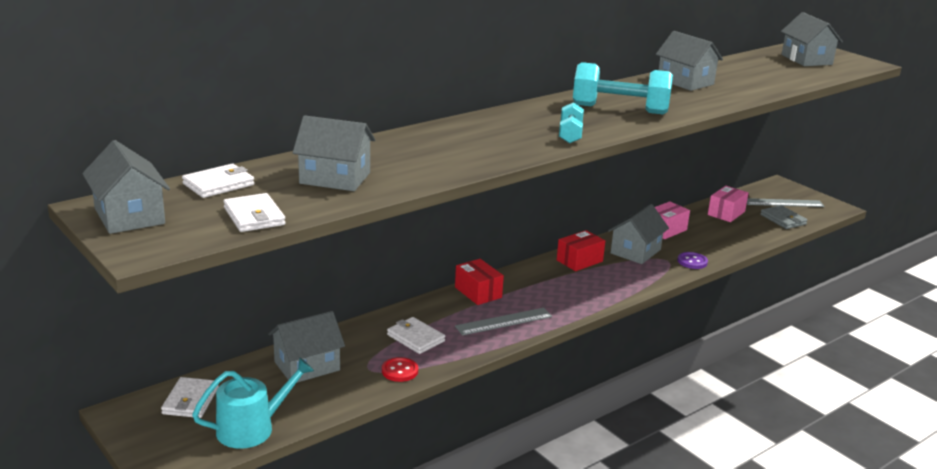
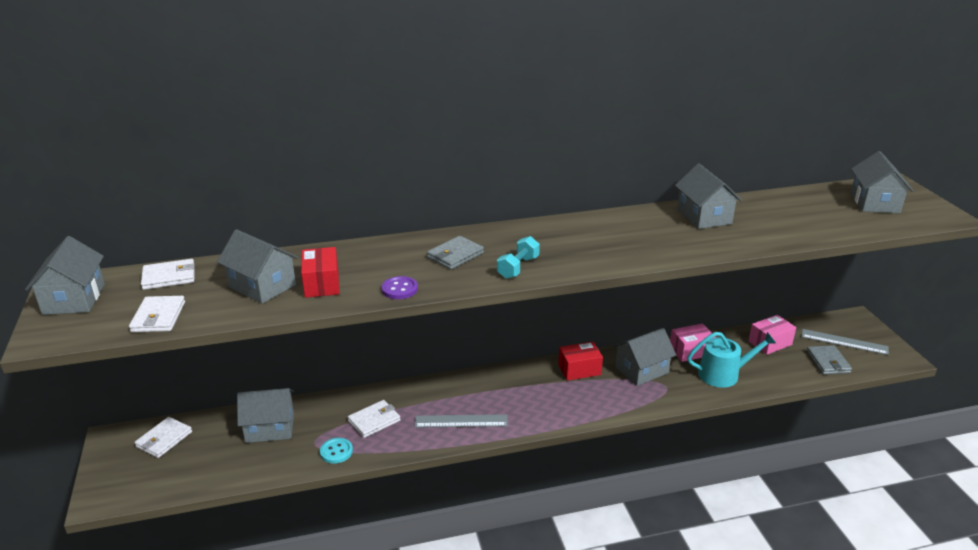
camera: 25 degrees right, 5 degrees up
(252, 428) = (185, 478): turquoise watering can -> turquoise watering can (723, 374)
(399, 371) = (336, 451): red button -> turquoise button
(415, 338) = (374, 421): white wallet -> white wallet turned 75 degrees clockwise
(478, 292) = (462, 385): red box -> red box (322, 284)
(500, 132) = (455, 255): none -> grey wallet
(620, 109) = (599, 243): turquoise dumbbell -> none
(692, 261) = (690, 393): purple button -> purple button (399, 289)

